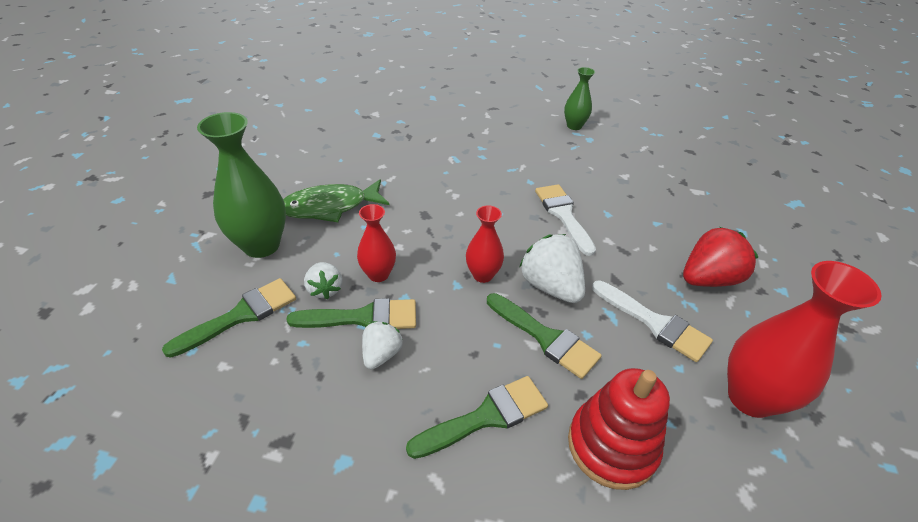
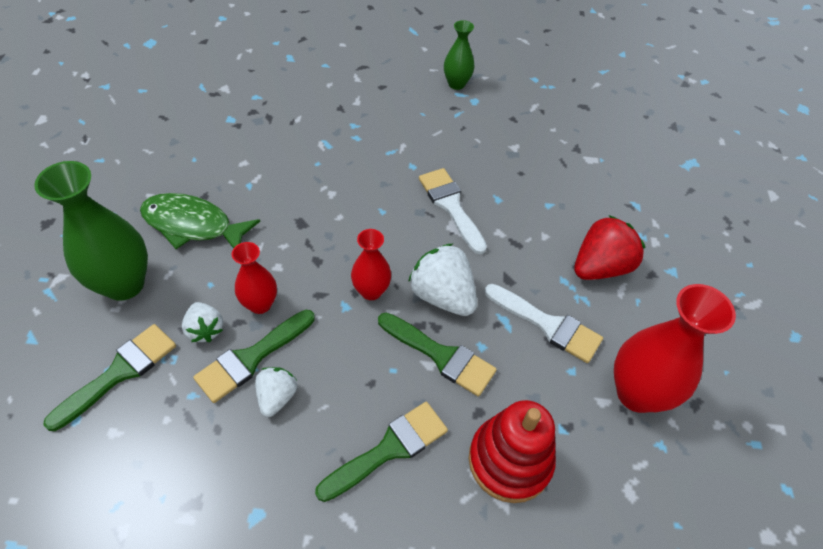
camera: 10 degrees left, 10 degrees up
(330, 207) = (193, 225): green fish -> green fish turned 45 degrees clockwise
(363, 318) = (251, 358): green brush -> green brush turned 150 degrees clockwise

